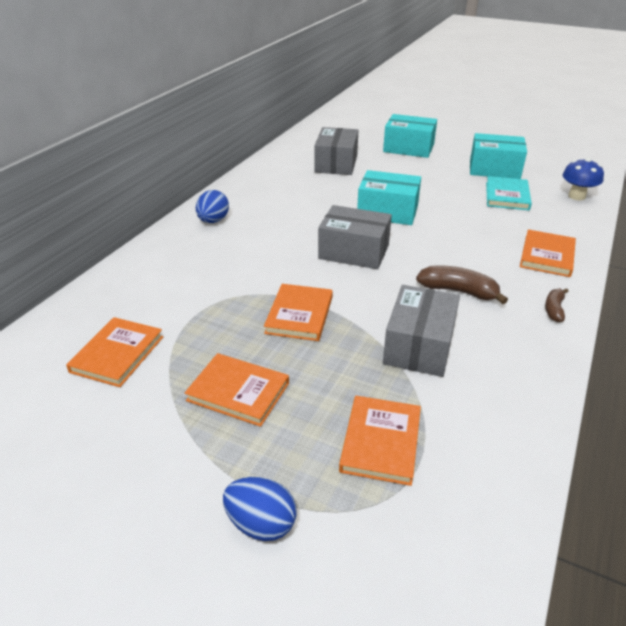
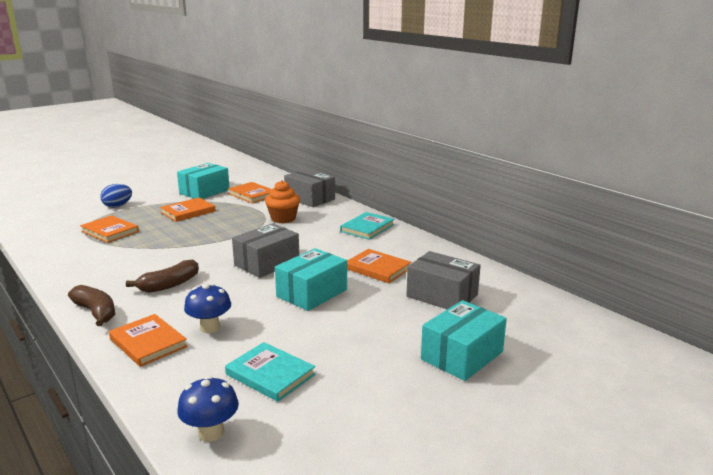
camera: 115 degrees right, 15 degrees down
(213, 221) = (367, 228): blue egg -> turquoise book
(215, 285) = (283, 219): none -> orange cupcake
(299, 315) = (222, 233): orange book -> orange book (377, 268)
(419, 346) = (146, 256): grey box -> grey box (310, 198)
(492, 237) = (210, 327): none -> blue mushroom
(494, 169) = (346, 399): turquoise box -> turquoise box (204, 191)
(554, 309) = (96, 312): brown banana -> brown banana, size x1.69

